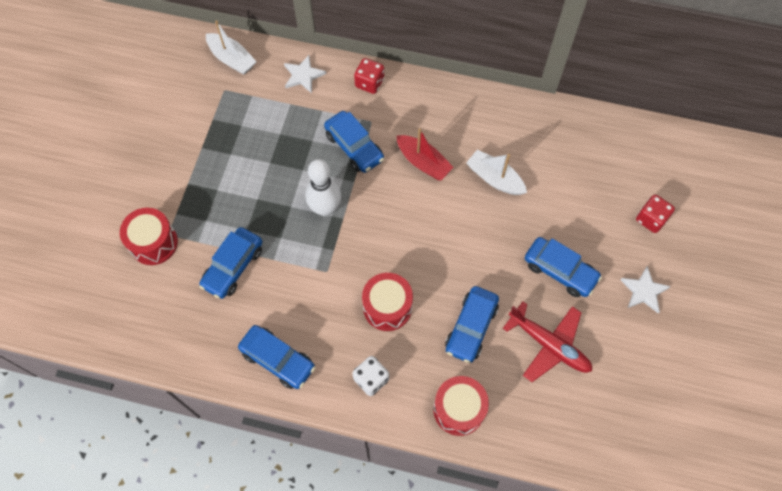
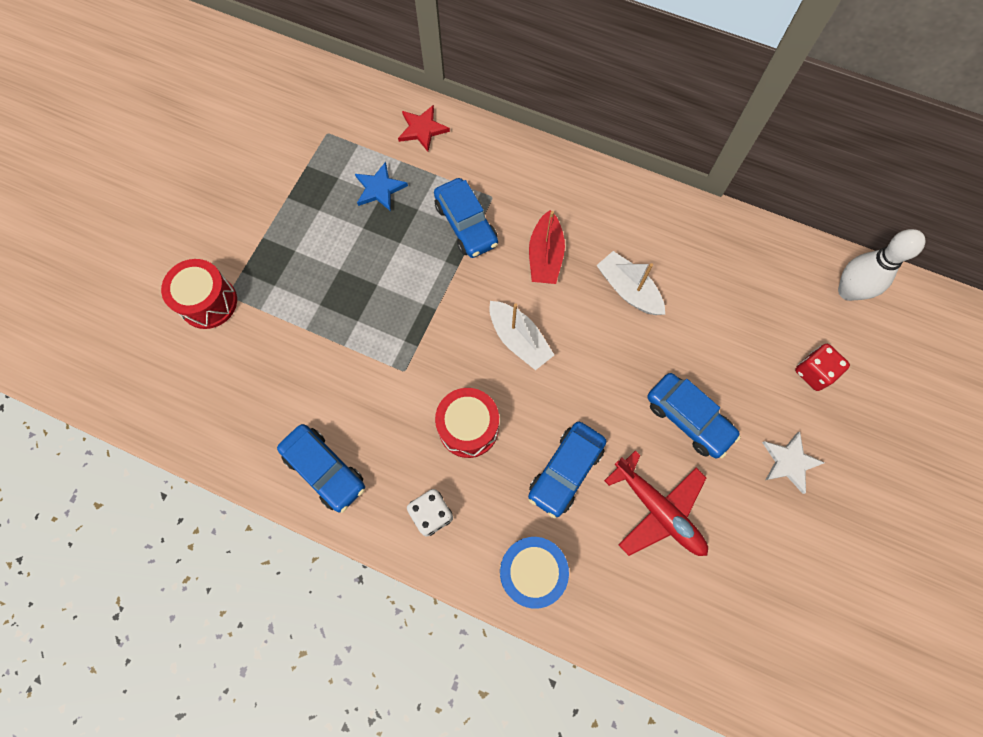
camera: 10 degrees right, 5 degrees up
(232, 59) = (343, 98): white boat -> white boat (519, 340)
(233, 267) = (295, 347): blue car -> none
(277, 129) = (379, 189): none -> blue star
(303, 75) = (422, 129): white star -> red star
(325, 208) = (417, 294): white bowling pin -> white bowling pin (848, 291)
(369, 83) = (499, 150): red dice -> none
(423, 162) = (545, 256): red boat -> red boat turned 45 degrees clockwise
(459, 409) = (531, 572): red drum -> blue drum

